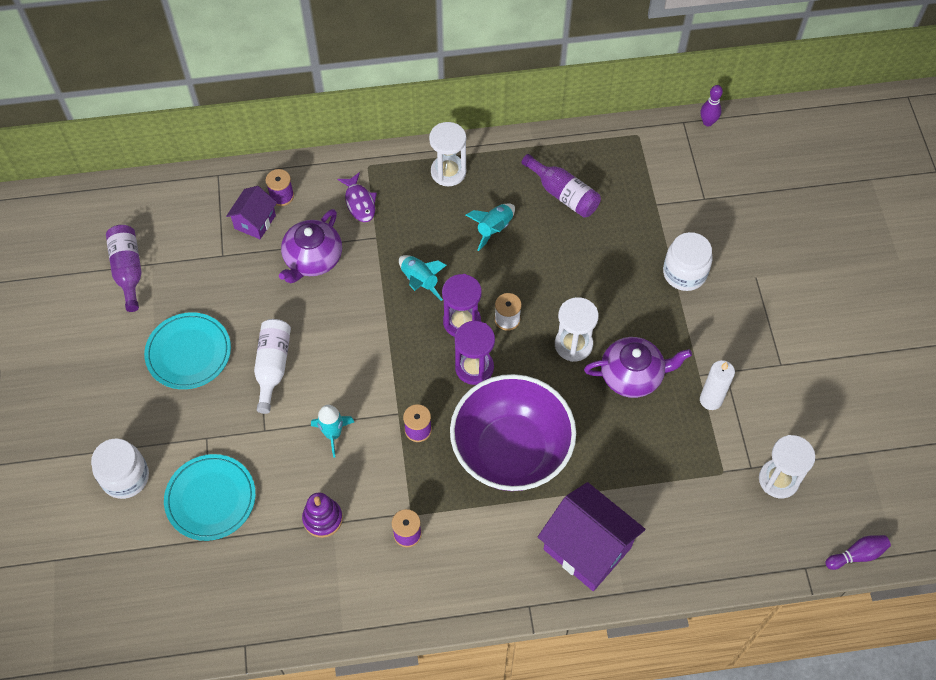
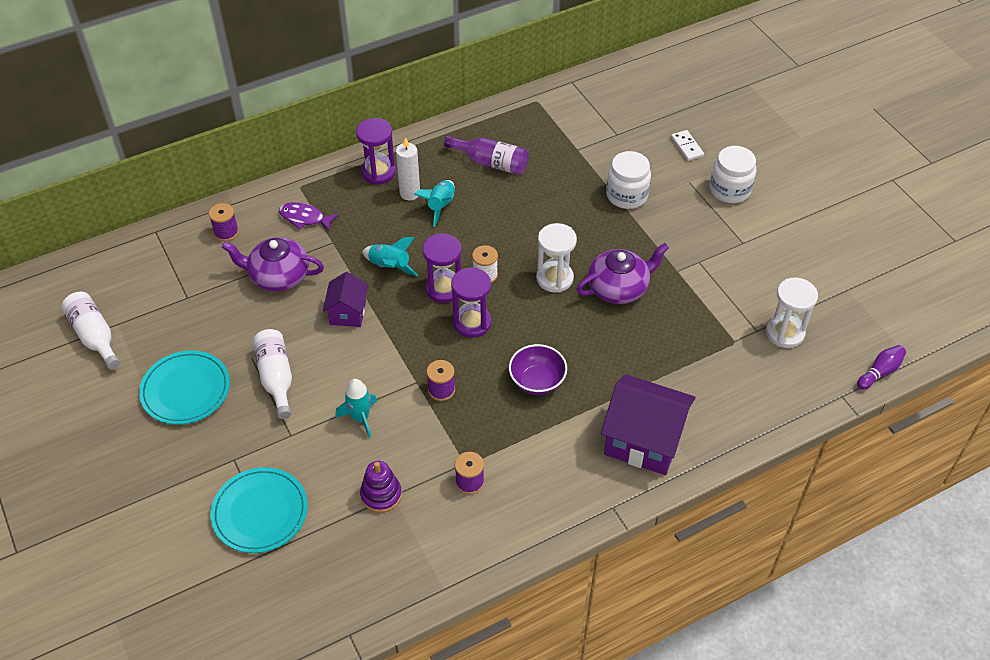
camera: 20 degrees left, 10 degrees down
(125, 477) = (163, 520): white jar -> white jar (730, 190)
(128, 270) = (95, 336): purple bottle -> white bottle
(255, 222) = (208, 260): purple house -> purple house (348, 313)
(312, 259) = (278, 276): purple teapot -> purple teapot turned 90 degrees clockwise
(359, 202) = (304, 218): purple fish -> purple fish turned 150 degrees clockwise
(448, 172) = (378, 172): white hourglass -> purple hourglass
(511, 451) = (537, 381): purple bowl -> purple bowl, size x0.48
(708, 122) = (592, 77): purple bowling pin -> none
(710, 400) = (696, 287): white candle -> white candle (410, 193)
(771, 235) = (687, 147): none -> white domino

